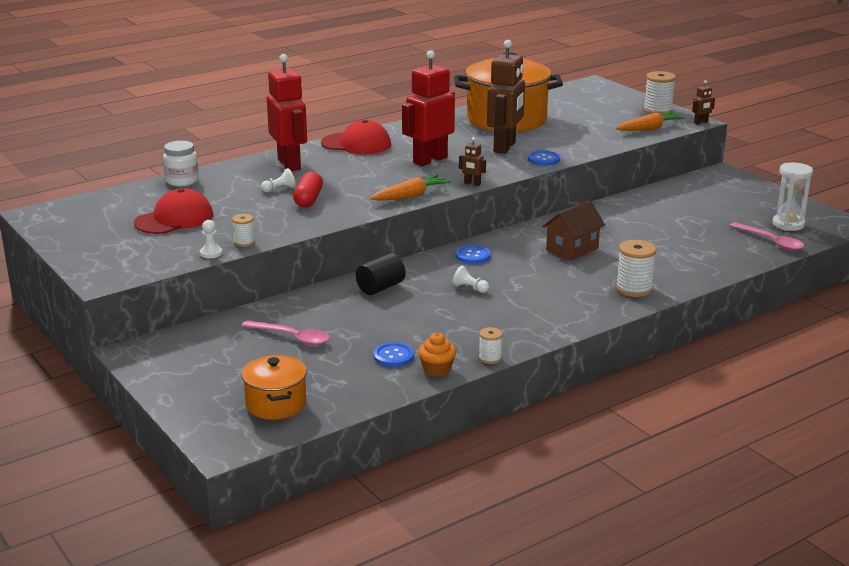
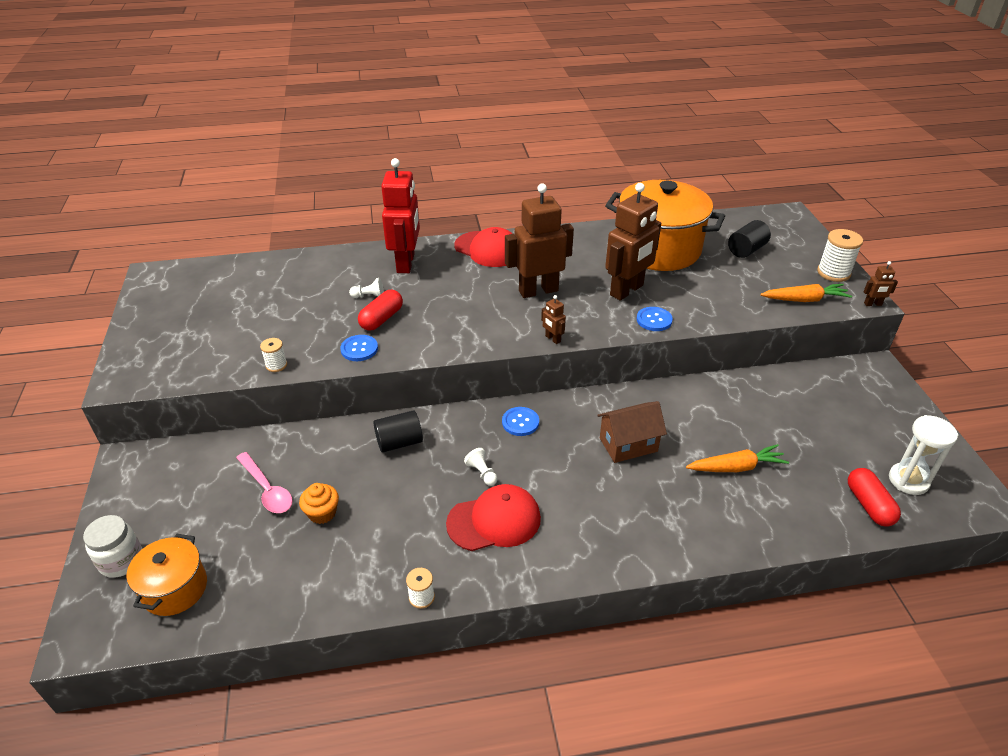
camera: 25 degrees right, 15 degrees up
(174, 219) = (248, 313): red cap -> red cap (494, 521)
(182, 181) = (299, 262): white jar -> white jar (121, 561)
(211, 253) = (236, 372): white pawn -> none
(393, 356) = (333, 555): blue button -> blue button (359, 349)
(410, 196) = (479, 340): orange carrot -> orange carrot (736, 467)
(430, 160) = (538, 291): red robot -> brown robot
(437, 369) = (357, 595): orange cupcake -> orange cupcake (322, 513)
(579, 109) = (746, 250): none -> black cylinder
(634, 289) = (653, 535): white spool -> none
(771, 241) = (869, 505): pink spoon -> red capsule

